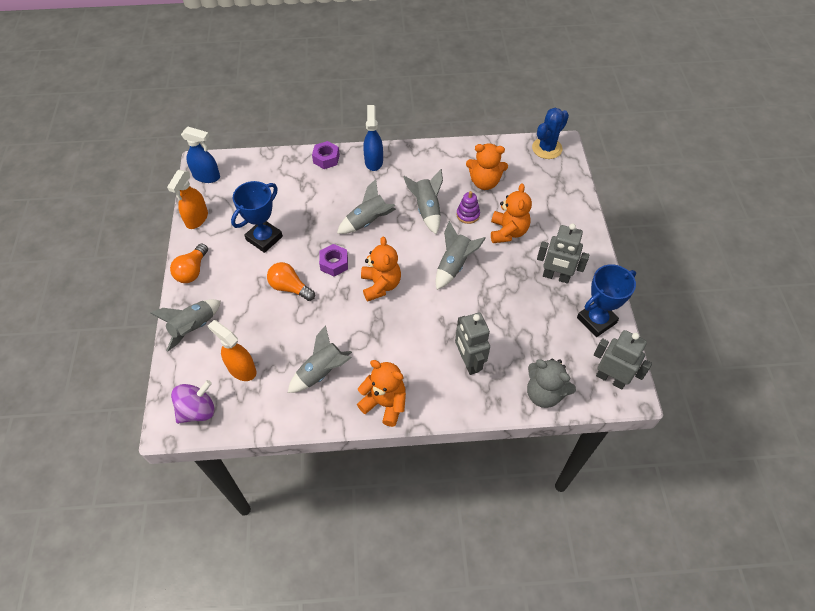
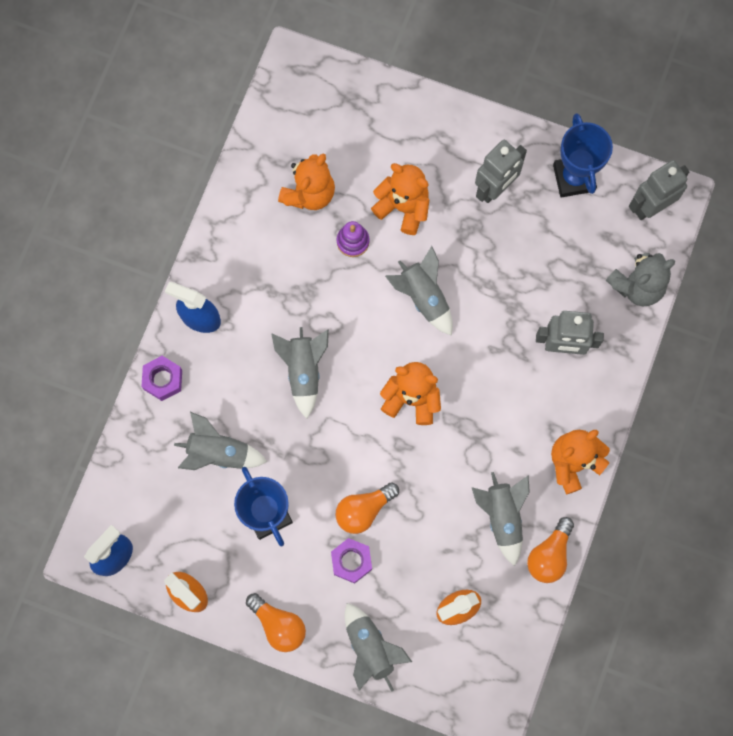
camera: 65 degrees left, 20 degrees up
(198, 410) = (490, 676): purple spinning top -> none
(306, 414) = (549, 555): none -> orange light bulb
(334, 263) = (351, 441): purple nut -> purple nut (351, 561)
(427, 210) = (320, 288): grey rocket -> grey rocket (218, 453)
(547, 148) = (290, 83): blue cactus -> none

